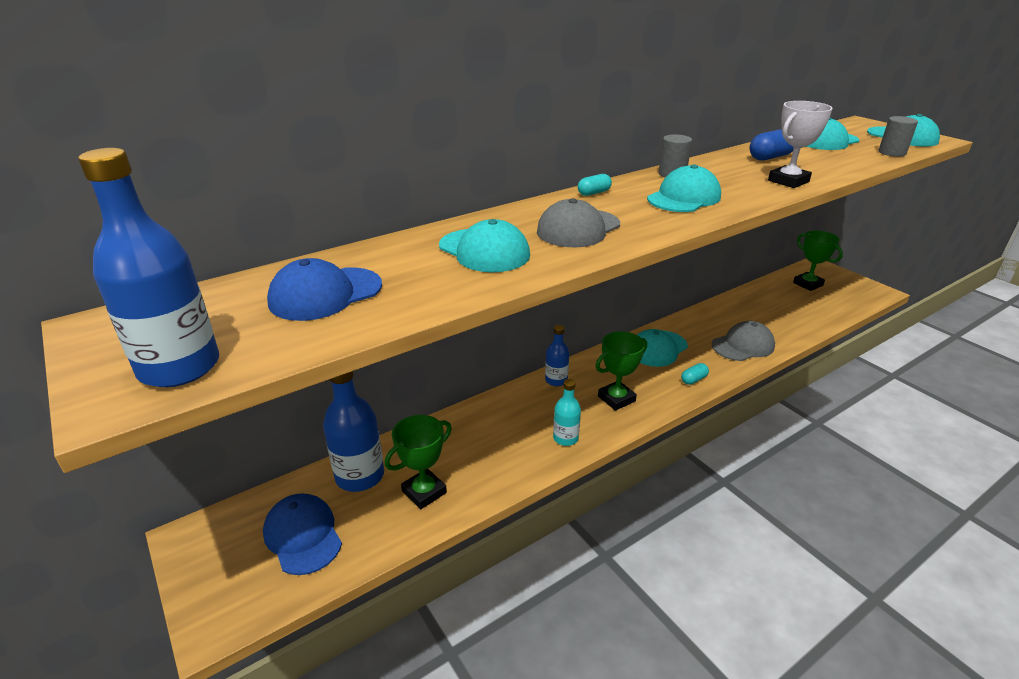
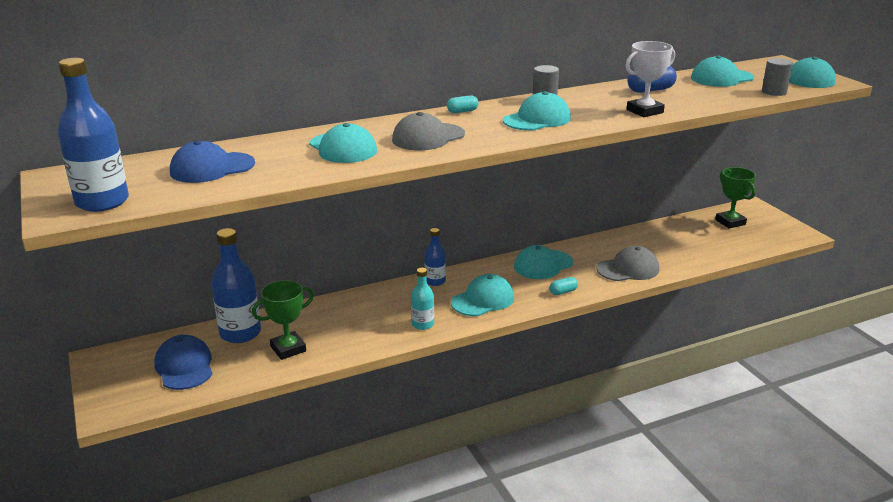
camera: 10 degrees right, 5 degrees down
(616, 399) = (483, 300): green trophy -> turquoise cap

